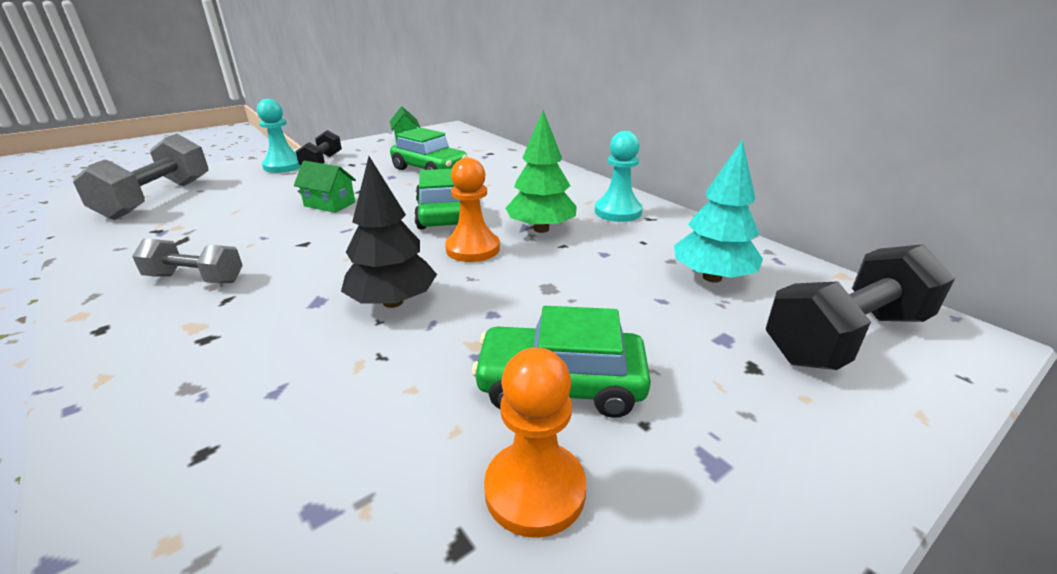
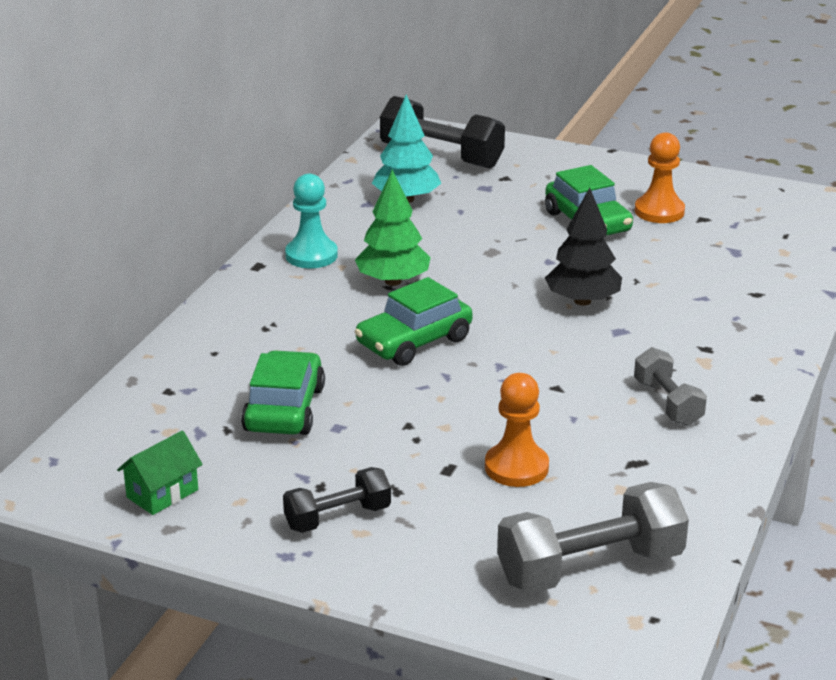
camera: 120 degrees left, 0 degrees up
(284, 166) = (386, 544): turquoise pawn -> none
(329, 204) = (464, 423): green house -> none
(472, 249) = (468, 300): orange pawn -> orange pawn (516, 467)

